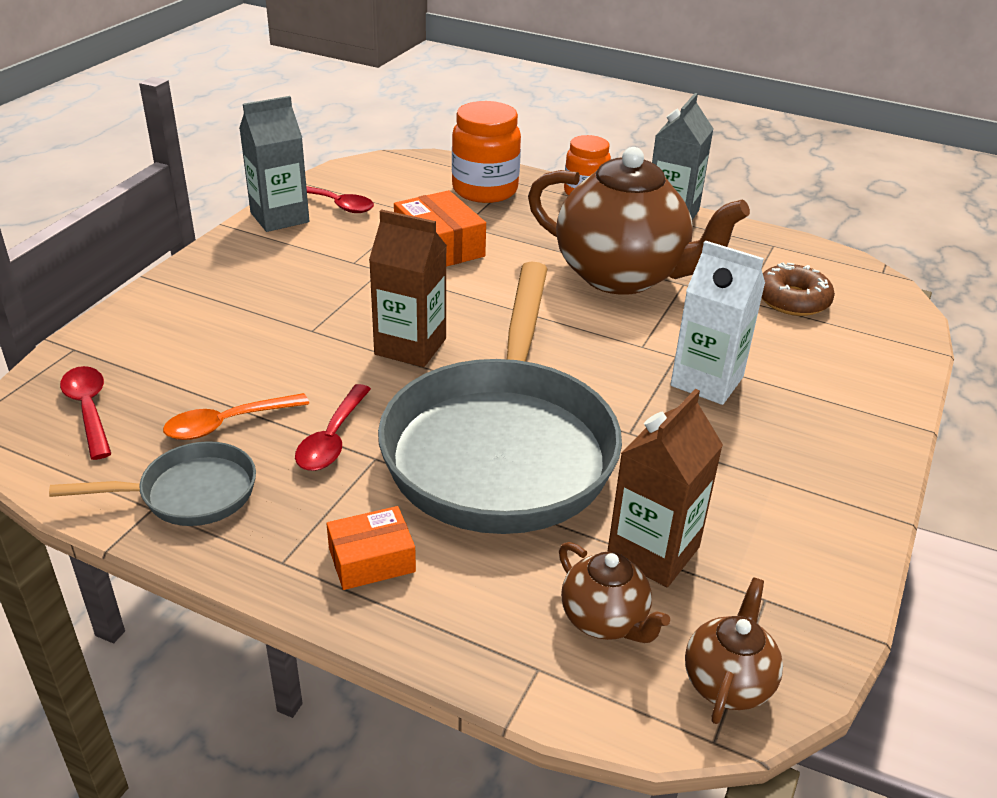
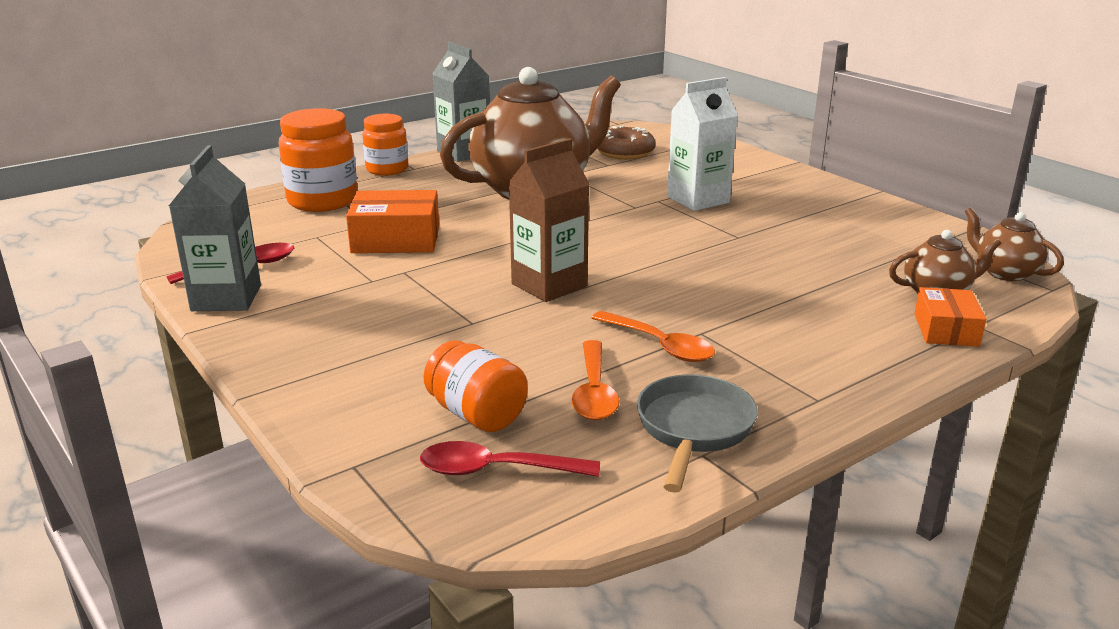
camera: 60 degrees left, 10 degrees down
(164, 377) = (476, 414): none -> orange jar
(332, 439) = (660, 345): red spoon -> orange spoon
(371, 559) = (835, 360): orange box -> orange box (946, 330)
(502, 446) = (723, 281): grey pan -> none
(653, 552) = (874, 262): brown carton -> none

